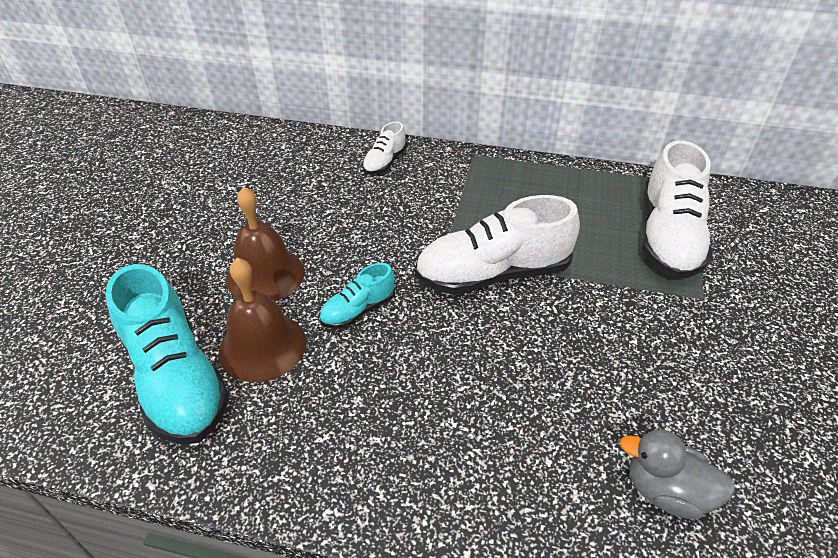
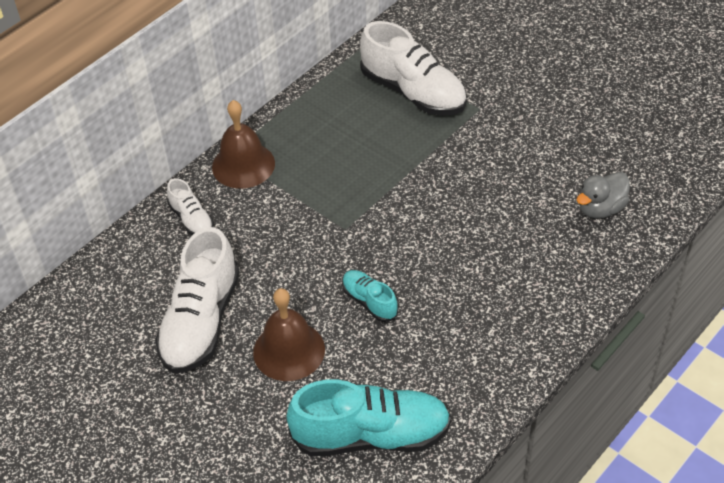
camera: 60 degrees left, 5 degrees up
(262, 346) = (370, 373): brown bell -> brown bell (243, 165)
(358, 310) = (369, 302): turquoise shoe -> turquoise shoe turned 150 degrees clockwise
(493, 274) = (384, 207): white shoe -> white shoe (201, 321)

